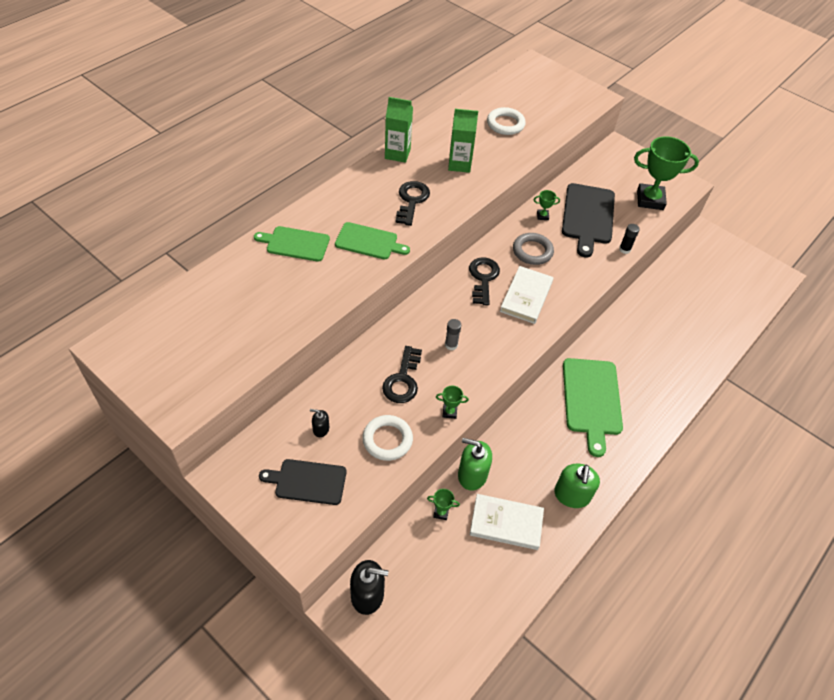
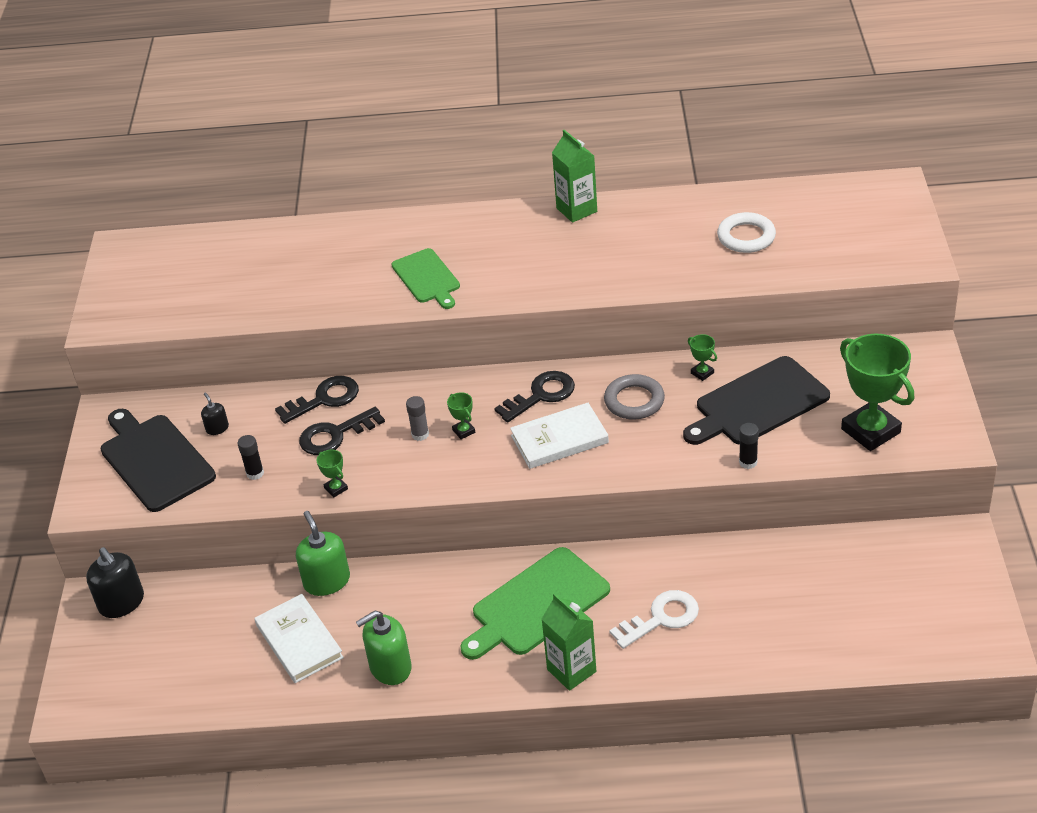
camera: 55 degrees right, 10 degrees down
(295, 243) = (361, 244): green cutting board -> none
(307, 481) = (155, 460): black cutting board -> black cutting board, size x1.56
(387, 440) = (255, 473): white ring -> black glue stick
(411, 201) = (523, 262): black key -> black key (324, 399)
(441, 512) = (259, 589): green trophy -> green trophy (463, 431)
(459, 164) = (627, 253): green carton -> green carton (571, 670)
(652, 362) = (661, 618): none -> white key

